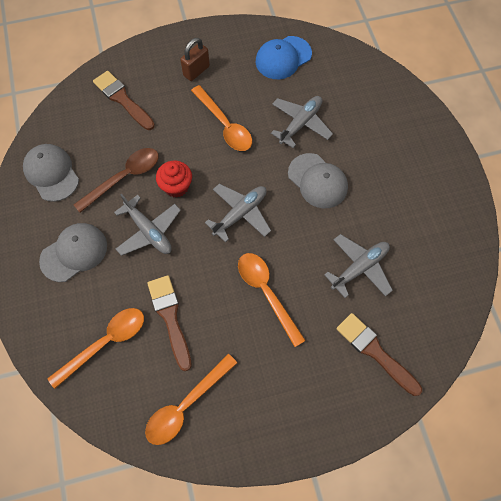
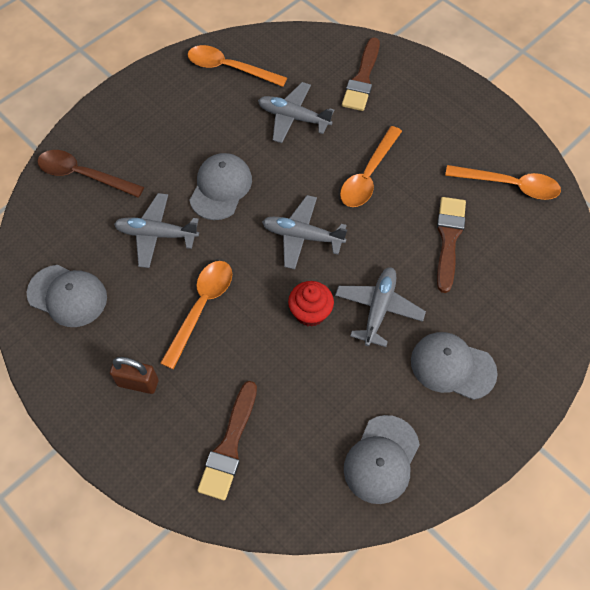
camera: 120 degrees left, 5 degrees down
(105, 343) = (513, 278): orange spoon -> orange spoon (229, 68)
(124, 178) = (334, 373): brown spoon -> brown spoon (83, 175)
(170, 317) = (448, 239): brown brush -> brown brush turned 150 degrees clockwise
(283, 58) = (67, 296): blue cap -> grey cap

